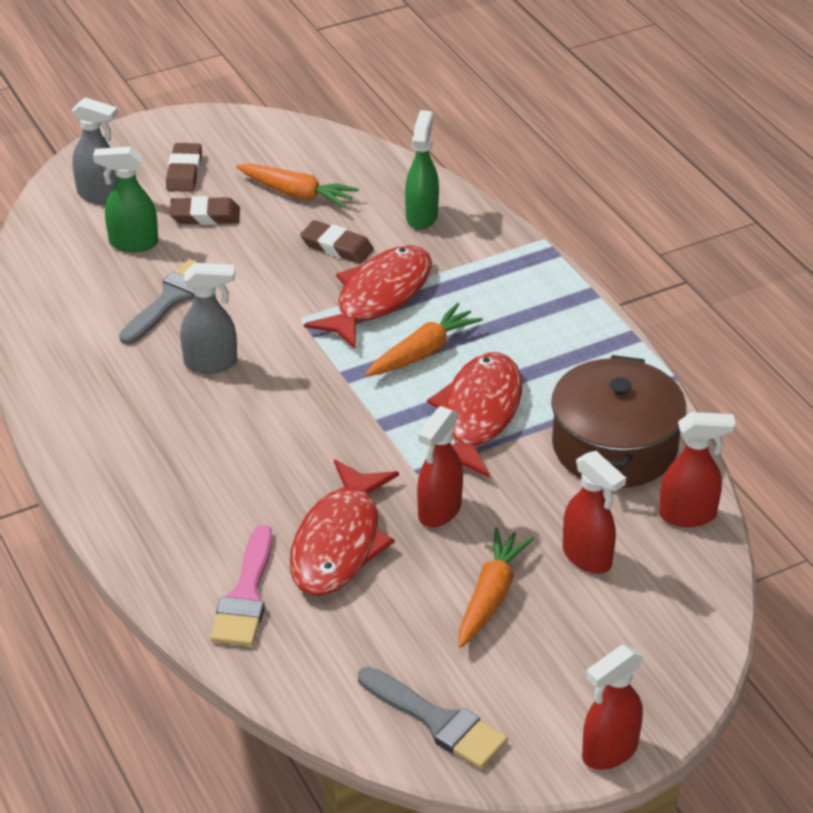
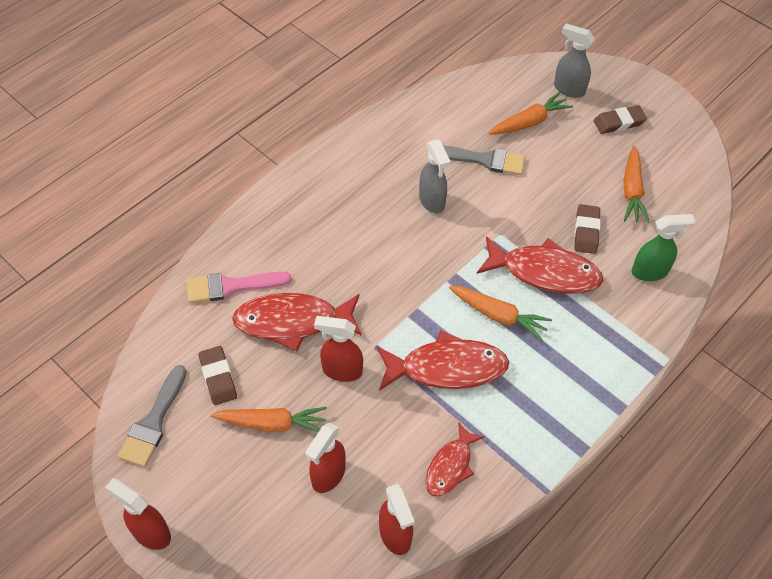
camera: 70 degrees right, 15 degrees up
(100, 195) = (568, 89): grey spray bottle -> grey spray bottle turned 120 degrees clockwise
(133, 243) = (529, 122): green spray bottle -> orange carrot
(205, 216) = (578, 149): brown eraser -> brown eraser (218, 377)
(614, 446) = (450, 466): brown pot -> red fish

